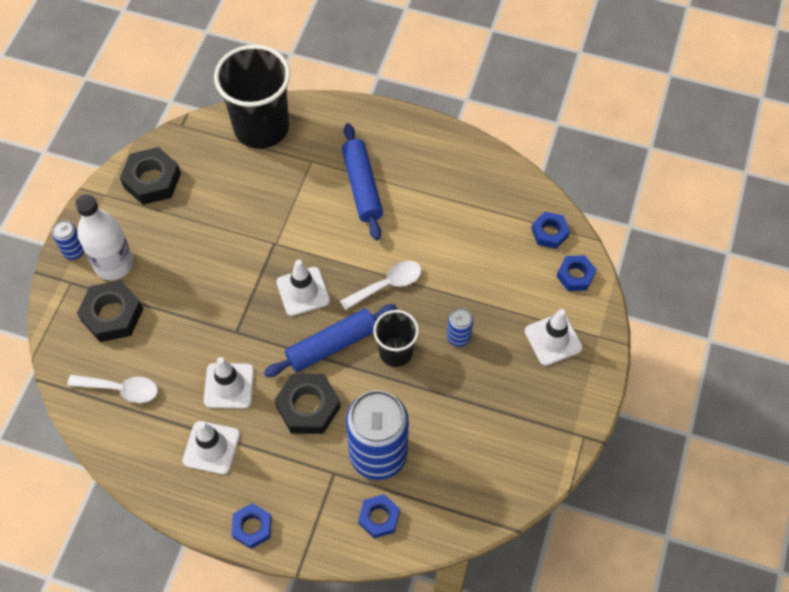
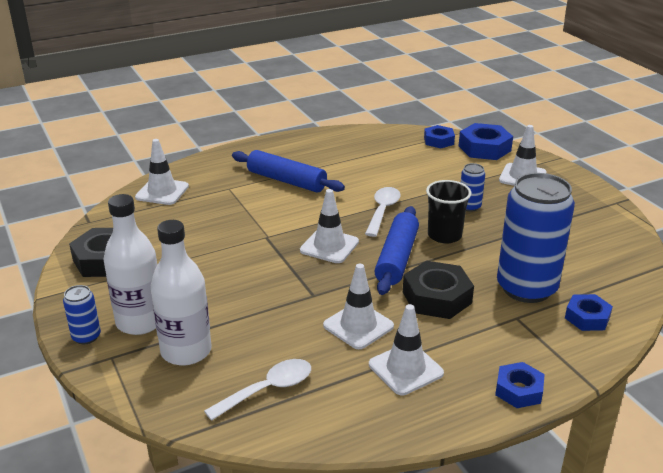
camera: 45 degrees left, 30 degrees down
(112, 315) = (186, 351): black nut -> white bottle
(261, 127) = (162, 192): black cup -> white traffic cone
(575, 275) = (484, 148): blue nut -> blue nut, size x1.58

